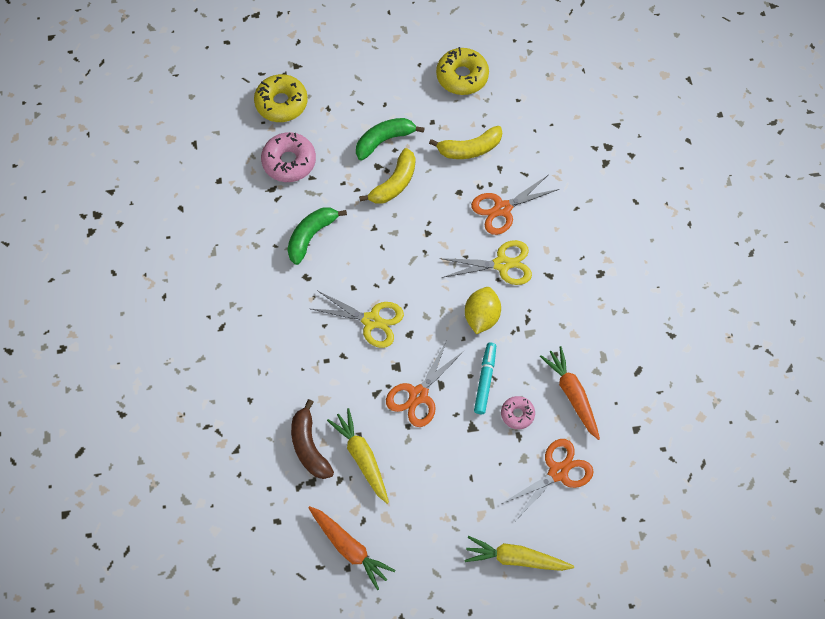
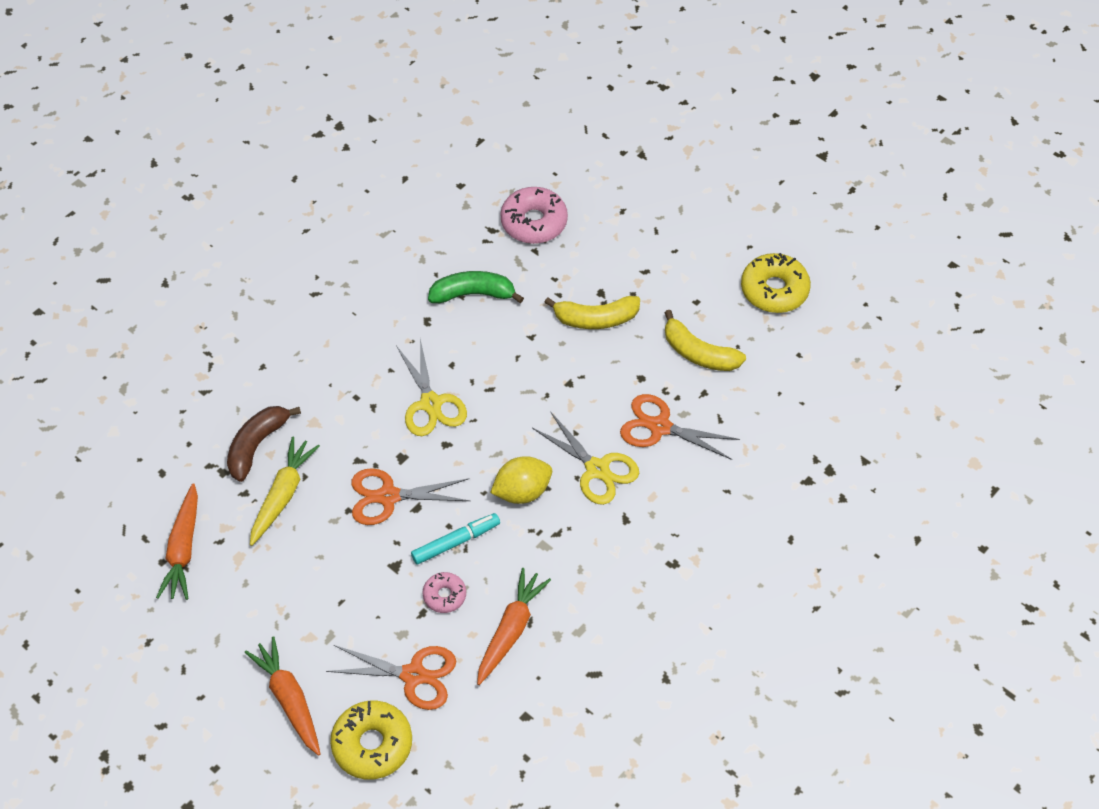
camera: 50 degrees right, 10 degrees down
(281, 103) = (589, 172): yellow donut -> yellow donut (372, 744)
(384, 140) = (634, 278): green banana -> none
(515, 558) = (289, 699): yellow carrot -> orange carrot

